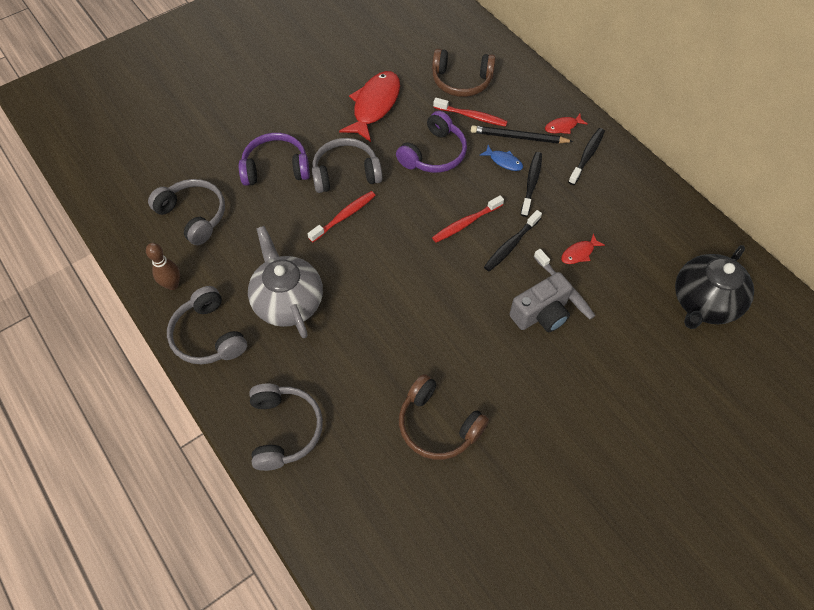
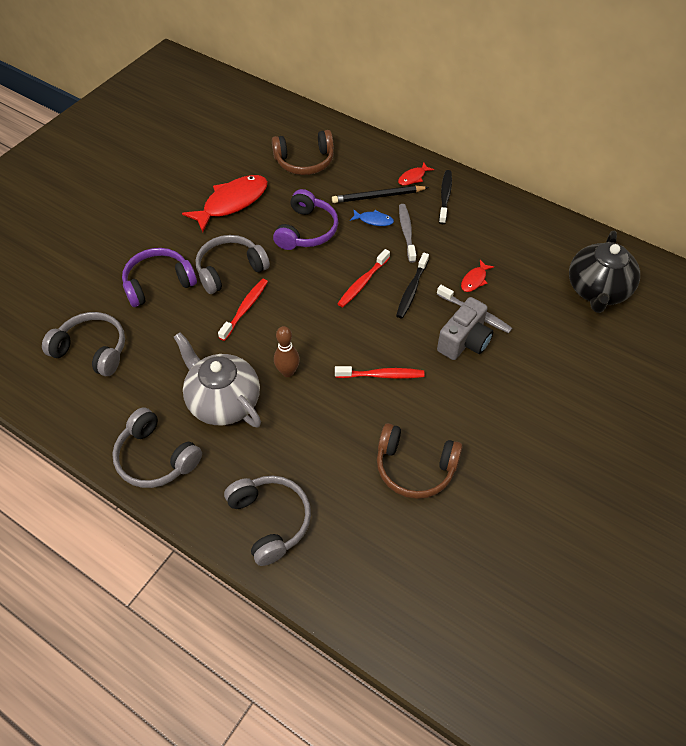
camera: 20 degrees left, 5 degrees down
(172, 284) = (97, 421): brown bowling pin -> brown bowling pin (288, 372)
(374, 105) = (232, 203): red fish -> red fish turned 45 degrees clockwise
(472, 116) = (327, 189): red toothbrush -> red toothbrush (382, 375)
(531, 183) = (406, 232): black toothbrush -> grey toothbrush

